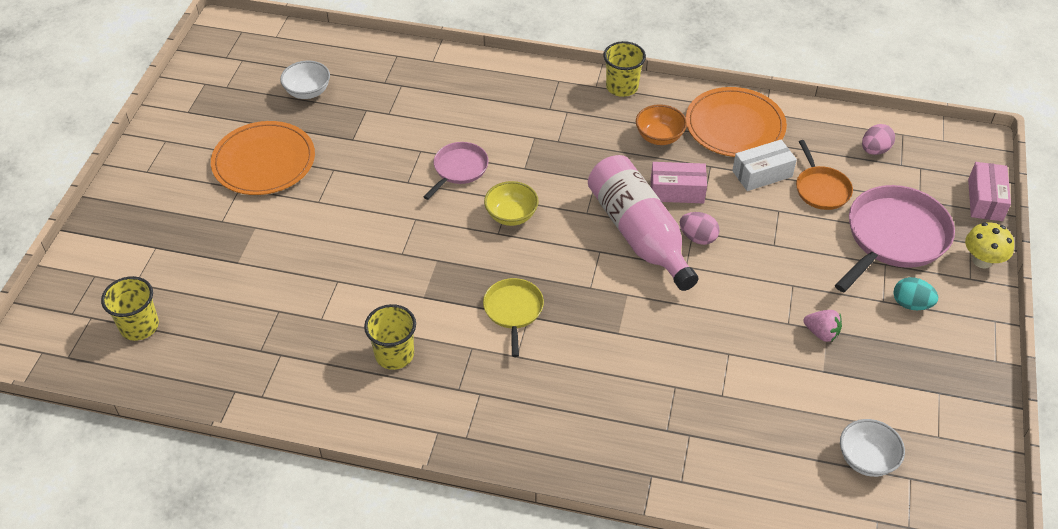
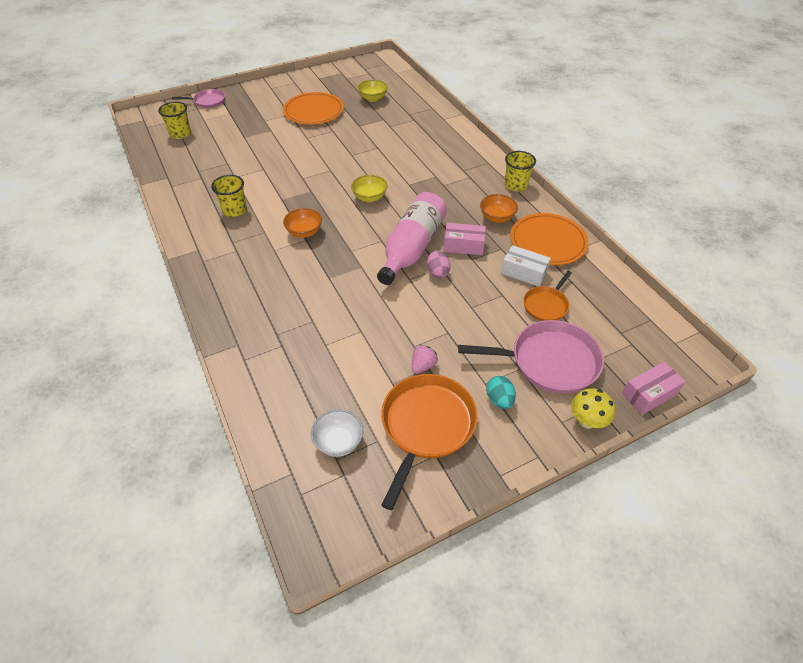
camera: 50 degrees right, 0 degrees up
(308, 92) = (373, 98): white bowl -> yellow bowl
(459, 169) = (380, 165): pink pan -> pink pan (208, 101)
(513, 310) = (304, 232): yellow pan -> orange bowl
(677, 191) = (463, 246): pink box -> pink box turned 45 degrees counterclockwise
(821, 333) = (423, 366): pink strawberry -> pink strawberry turned 135 degrees counterclockwise
(874, 150) = (616, 313): pink egg -> none
(899, 378) = (426, 425): none -> orange pan

